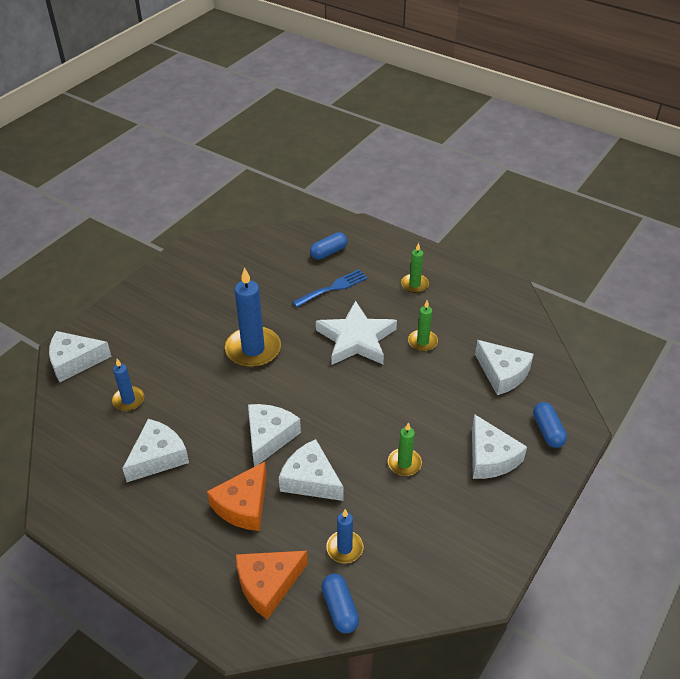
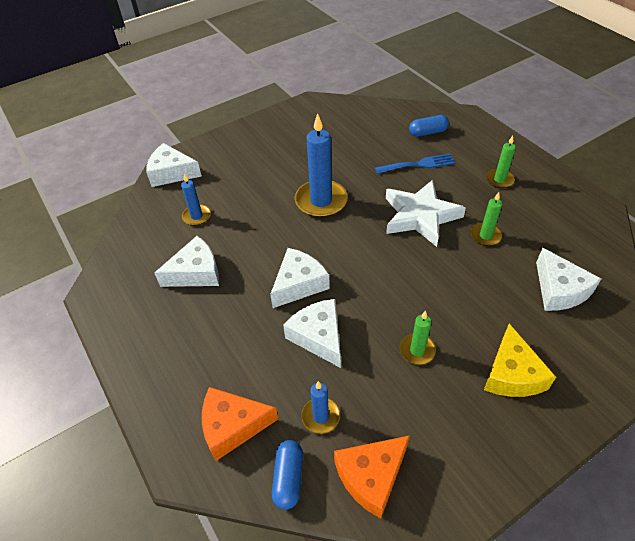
camera: 25 degrees right, 5 degrees up
(243, 505) = (246, 340): orange cheese -> orange cheese (371, 476)
(490, 457) = (512, 374): white cheese -> yellow cheese
(547, 431) = (589, 366): blue capsule -> none

